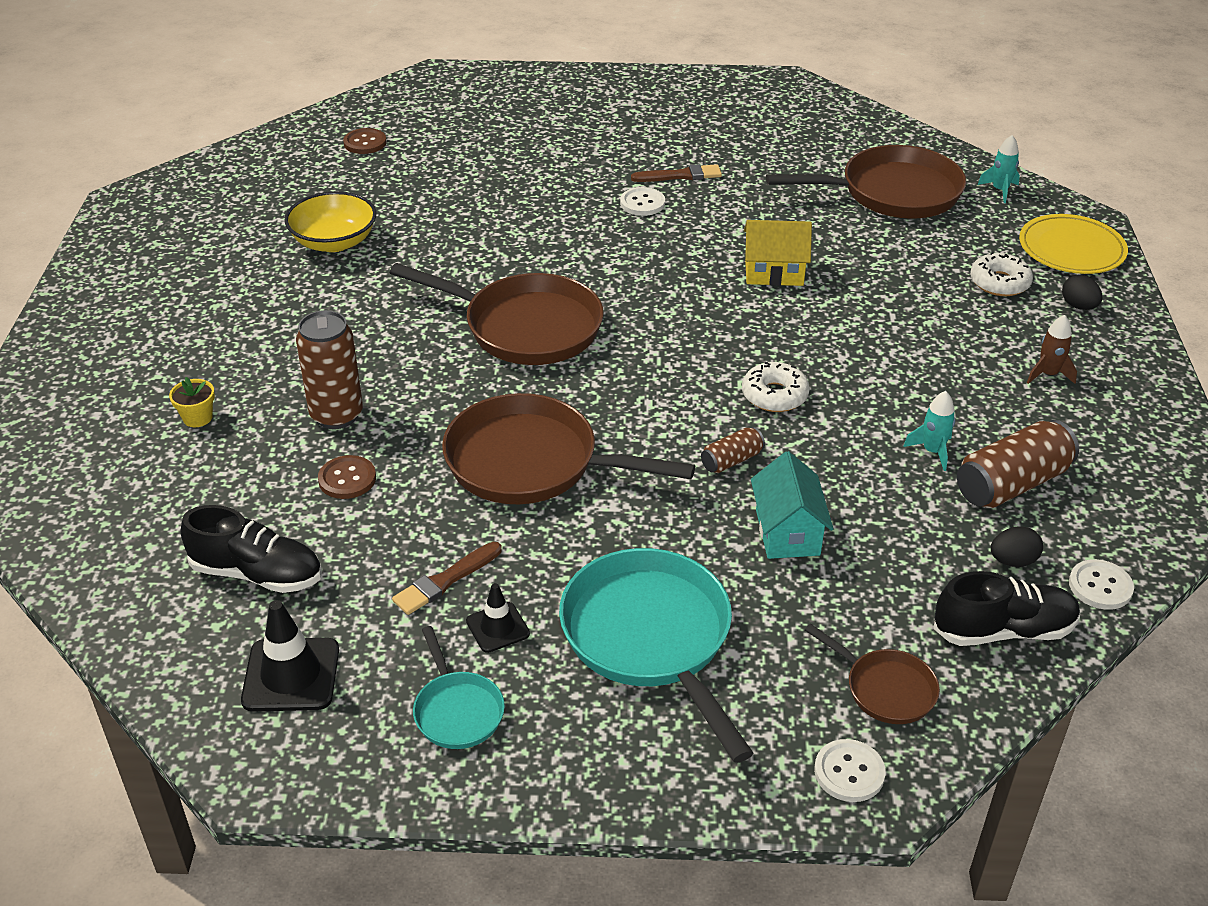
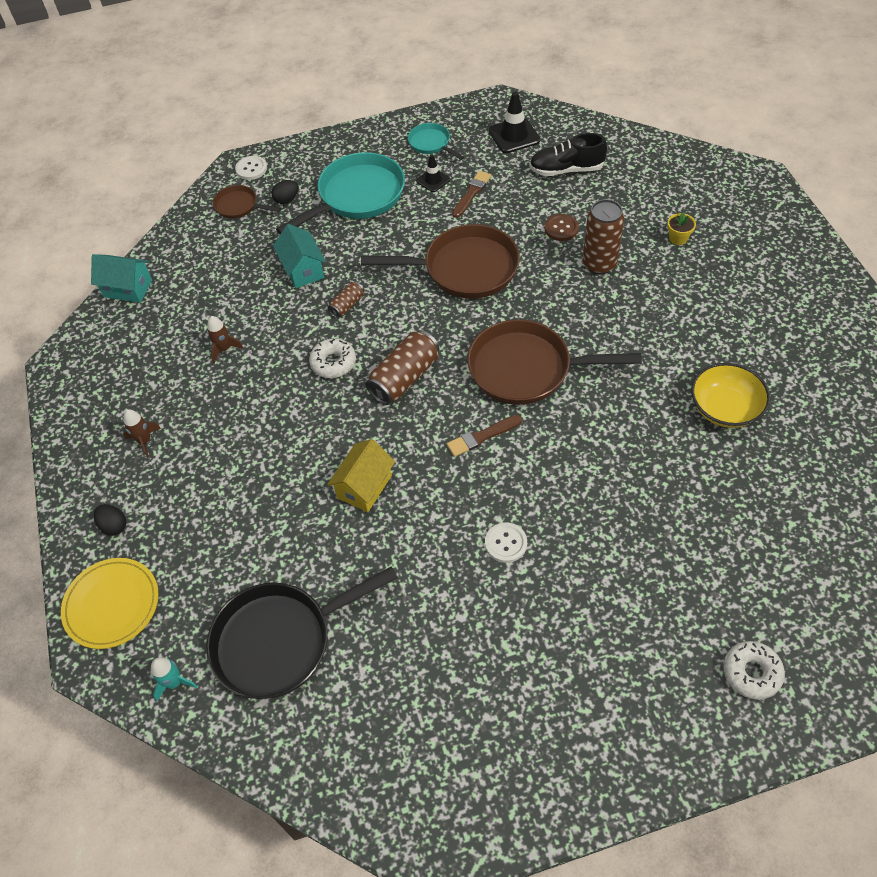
camera: 165 degrees right, 15 degrees up
(365, 143) = (809, 549): brown button -> none
(651, 638) = (357, 196): turquoise pan -> turquoise pan turned 90 degrees counterclockwise
(680, 175) = (488, 599): brown brush -> brown brush (482, 436)
(774, 273) = (364, 486): yellow house -> yellow house turned 45 degrees counterclockwise
(892, 193) = (280, 641): brown pan -> black pan
(932, 451) = (224, 349): turquoise rocket -> brown rocket
(999, 283) = (178, 535): white donut -> white donut (751, 673)
(1003, 631) = (181, 249): black shoe -> none
(1012, 484) = (174, 340): brown can -> brown can (404, 378)
(1012, 561) = (175, 289): black egg -> black egg (287, 200)
(1100, 586) = (128, 288): white button -> turquoise house

